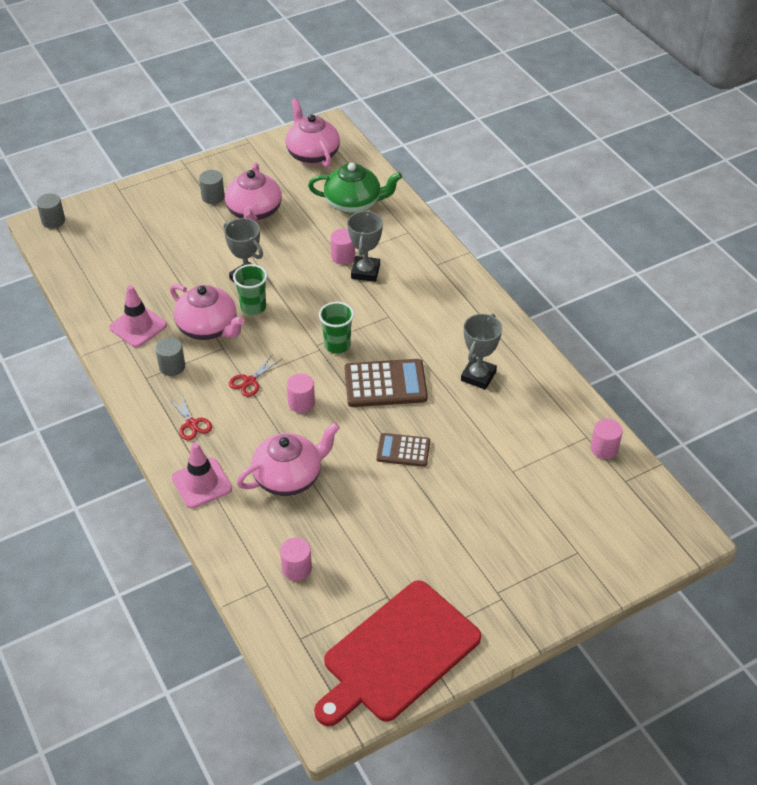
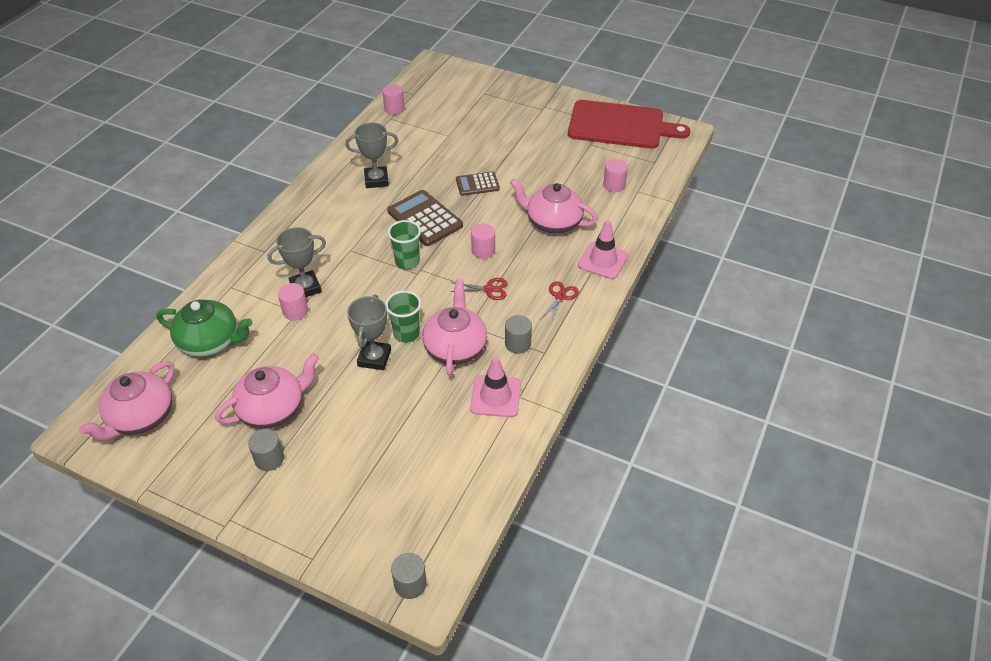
camera: 125 degrees left, 0 degrees up
(354, 204) = (210, 342): green teapot -> green teapot turned 135 degrees clockwise
(403, 450) = (477, 184): brown calculator -> brown calculator turned 105 degrees clockwise

